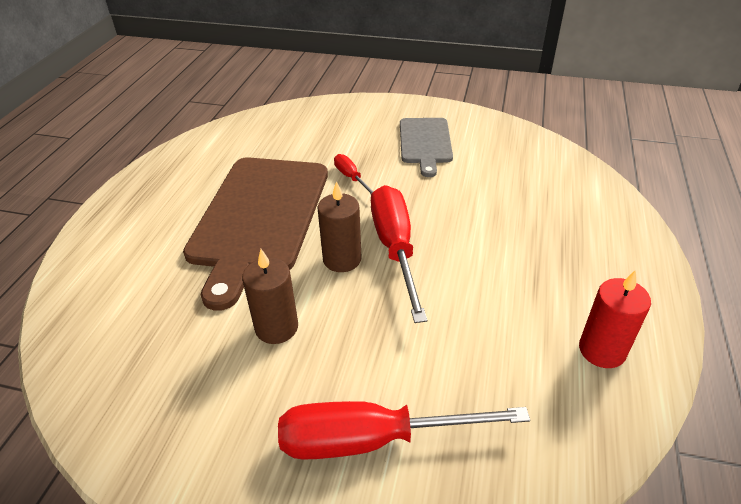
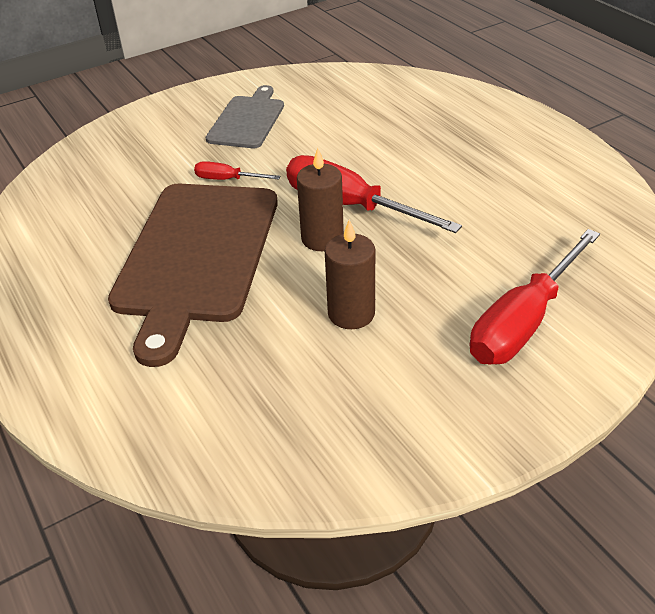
camera: 45 degrees left, 0 degrees up
(259, 217) = (196, 256): brown cutting board -> brown cutting board turned 45 degrees clockwise
(425, 143) = (247, 120): grey cutting board -> grey cutting board turned 120 degrees counterclockwise
(602, 350) = (567, 180): red candle -> none

